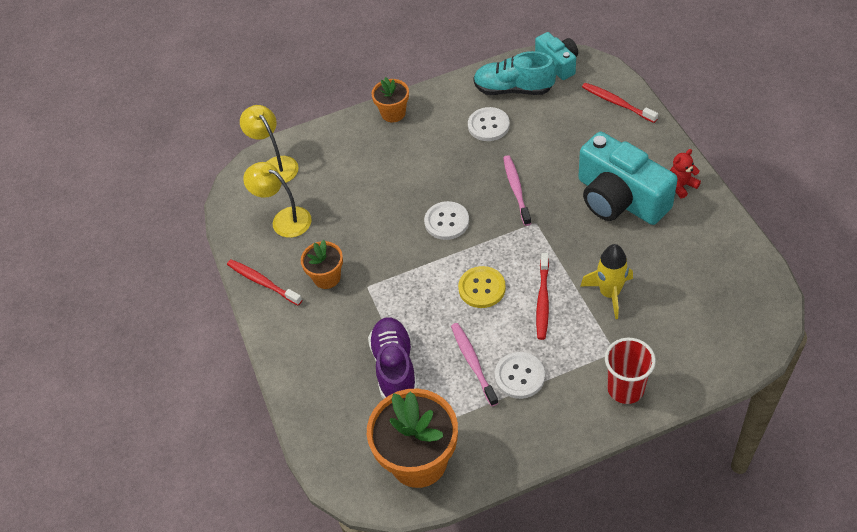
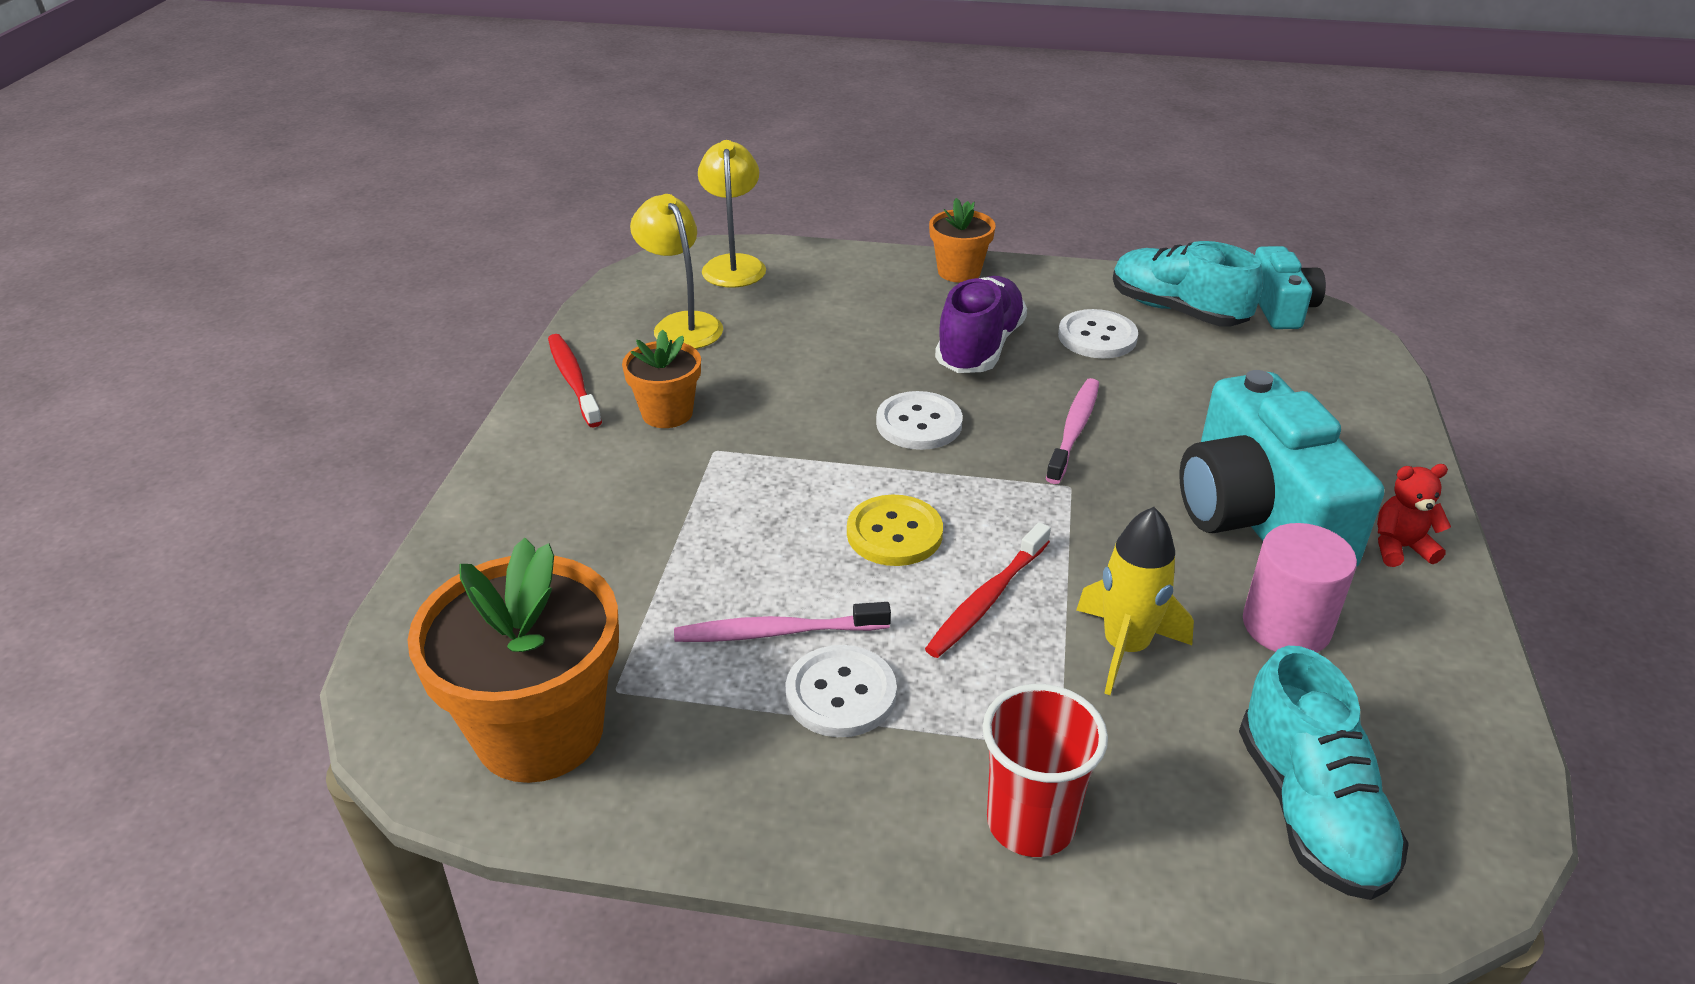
camera: 25 degrees right, 15 degrees down
(395, 367) = (644, 574): purple shoe -> purple shoe (979, 347)
(473, 363) = (778, 632): pink toothbrush -> pink toothbrush turned 105 degrees counterclockwise
(617, 103) = (1353, 390): red toothbrush -> none
(661, 249) = (1286, 626): none -> pink cylinder
(713, 327) = (1310, 810): none -> turquoise shoe

